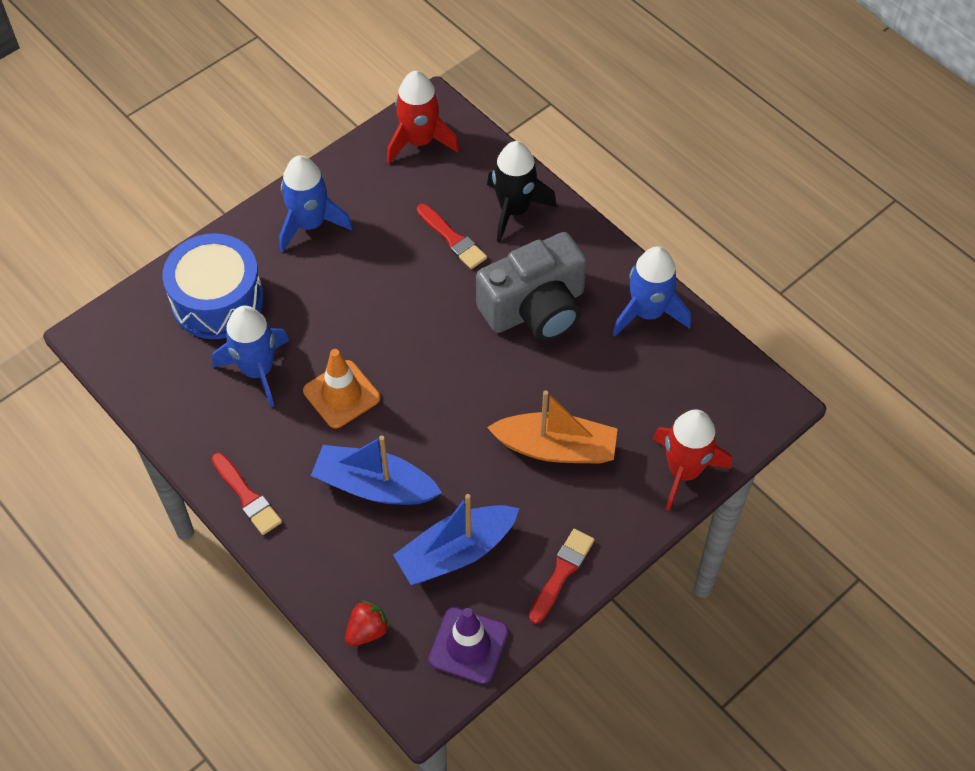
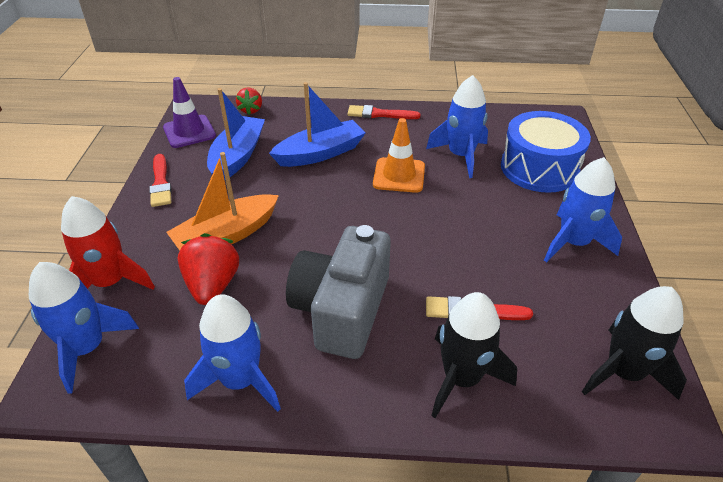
camera: 135 degrees right, 15 degrees down
(419, 141) = (623, 372): red rocket -> black rocket
(607, 403) = (213, 285): none -> red strawberry
(733, 418) = (87, 348): none -> blue rocket

